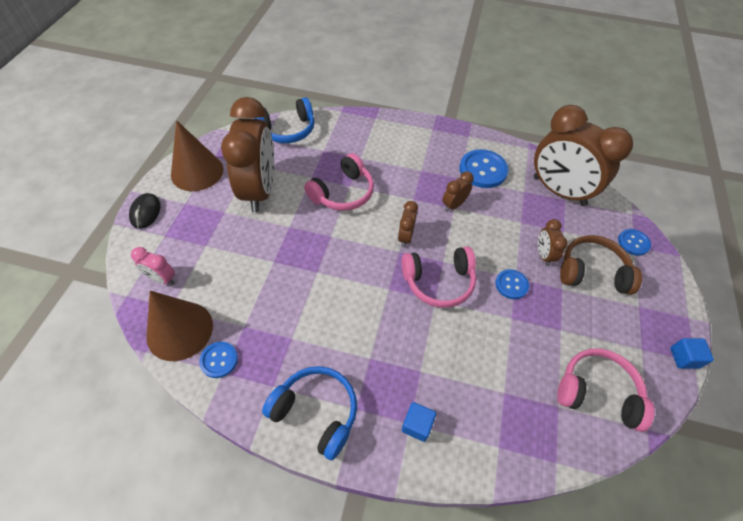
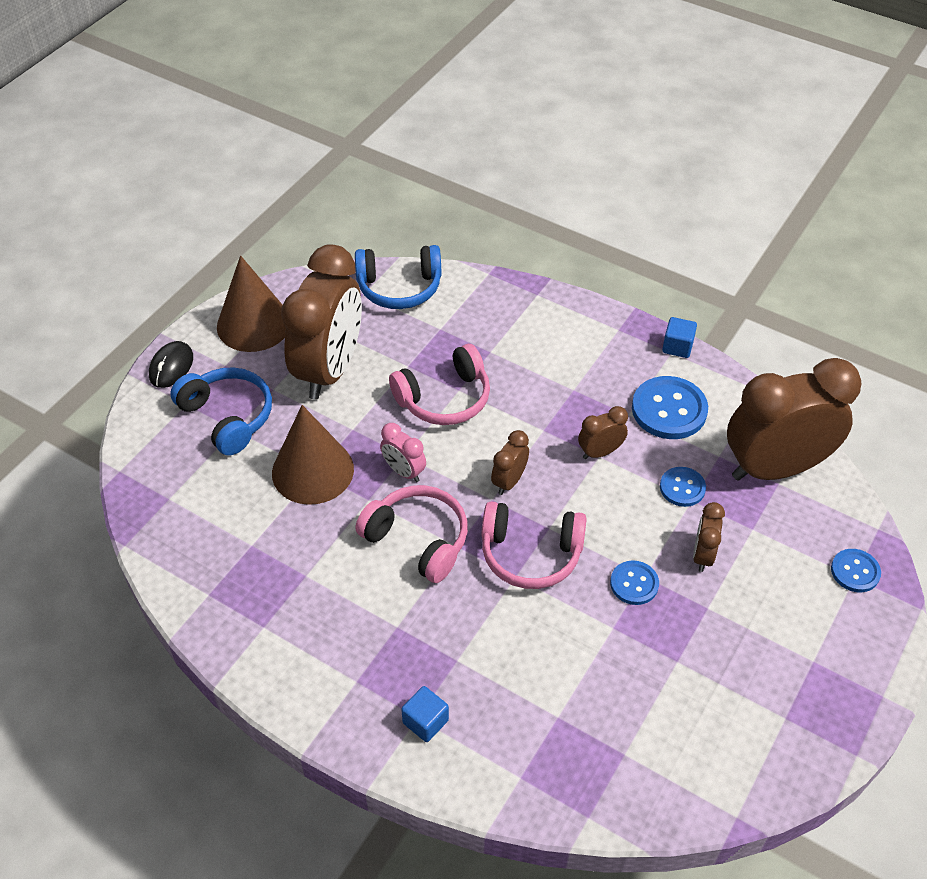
camera: 20 degrees right, 5 degrees down
(162, 279) = (168, 460): pink clock -> pink clock (404, 471)
(180, 330) = (171, 530): brown cone -> brown cone (312, 471)
(219, 360) = (208, 578): blue button -> blue button (682, 488)
(316, 412) = (305, 671): blue headphones -> blue headphones (227, 417)
(559, 191) = (775, 468): brown clock -> brown clock turned 105 degrees clockwise
(592, 272) = (766, 597): brown headphones -> none
(597, 393) = (688, 753): pink headphones -> pink headphones (418, 540)
(684, 358) = (843, 746): blue cube -> blue cube (677, 347)

